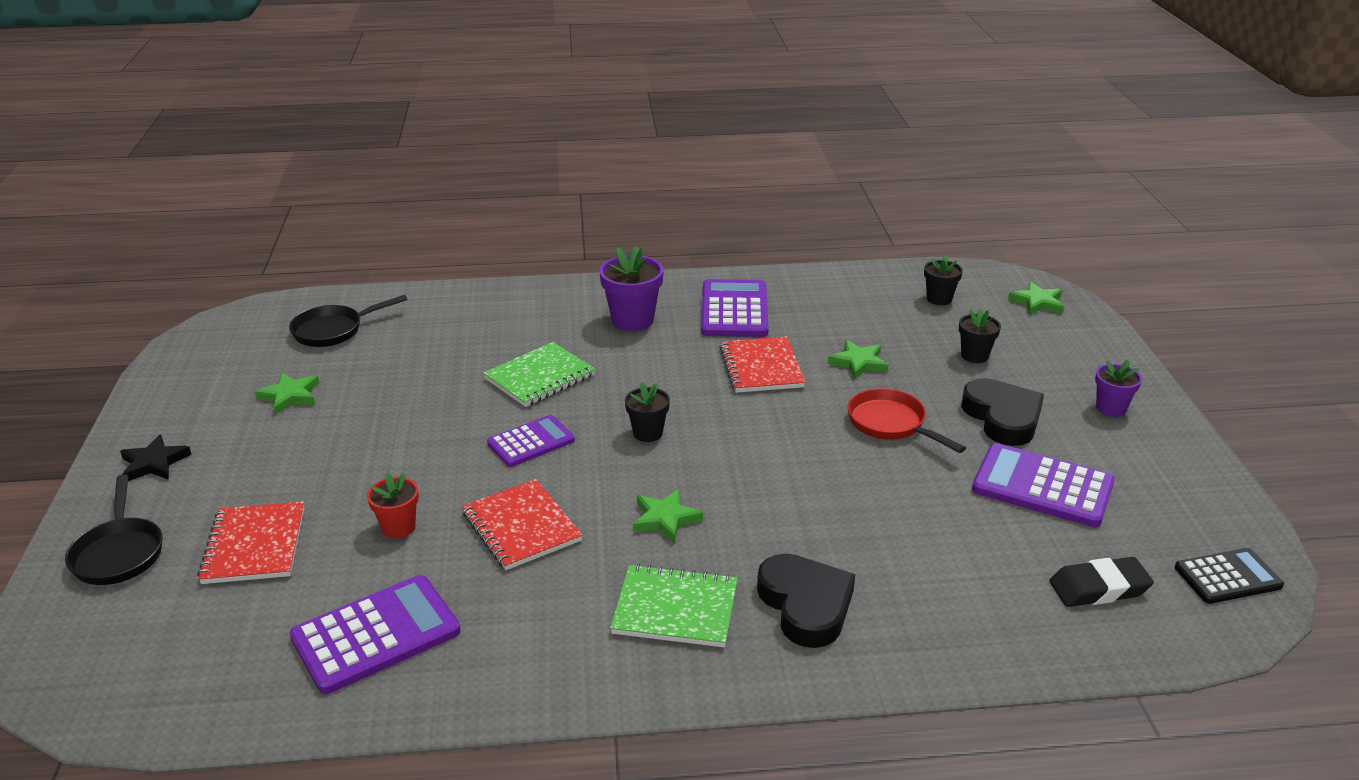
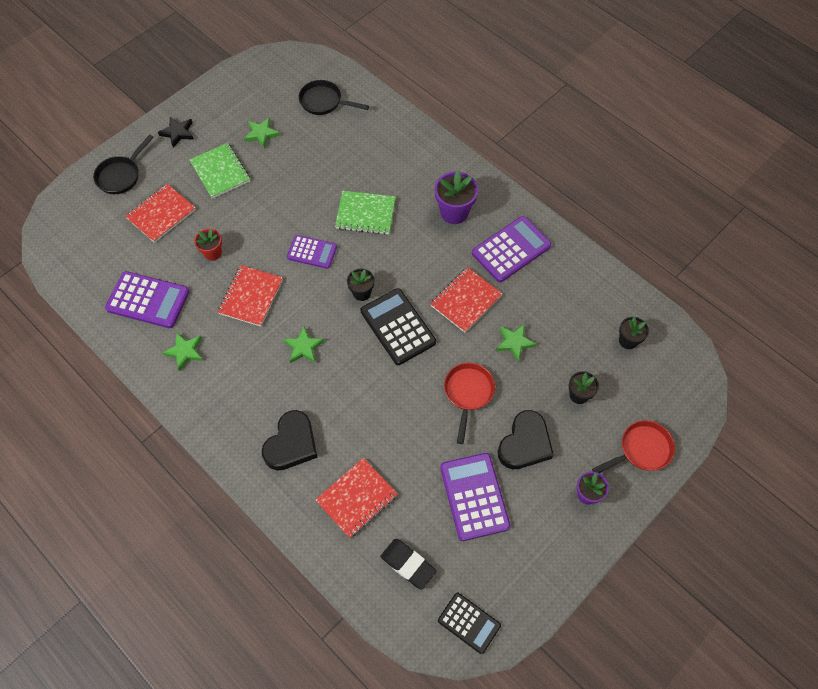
camera: 50 degrees right, 30 degrees up
(675, 609) = (248, 394): green notebook -> green notebook (220, 172)
(734, 430) = (397, 327): none -> black calculator
(955, 585) = (357, 498): none -> red notebook
(1037, 302) = (678, 395): green star -> green star (185, 352)
(1084, 351) = (641, 450): none -> red pan

